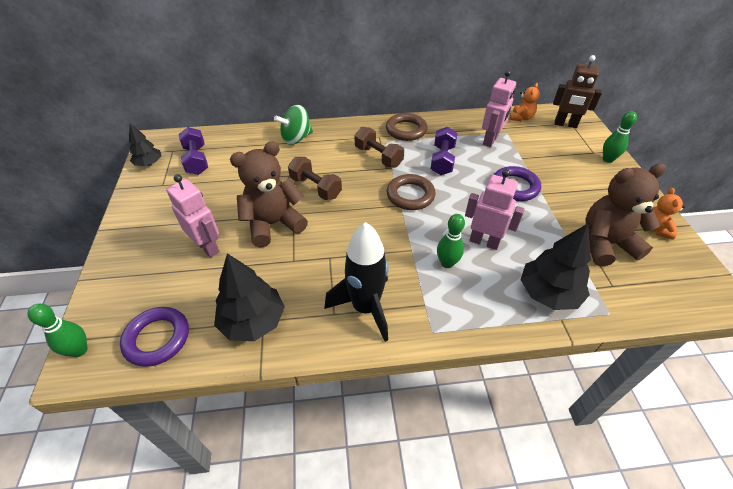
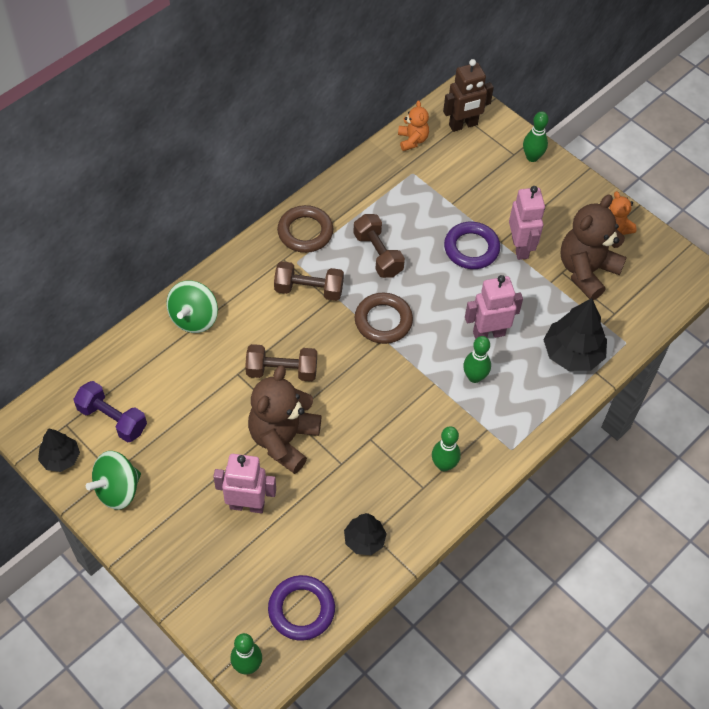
camera: 40 degrees left, 10 degrees up
(153, 194) = (118, 490): none -> green spinning top
(253, 321) = (364, 540): black tree -> black tree, size x0.61
(365, 308) = (444, 465): black rocket -> green bowling pin
(442, 160) = (378, 254): purple dumbbell -> brown dumbbell
(490, 140) = (405, 195): pink robot -> pink robot (520, 247)

